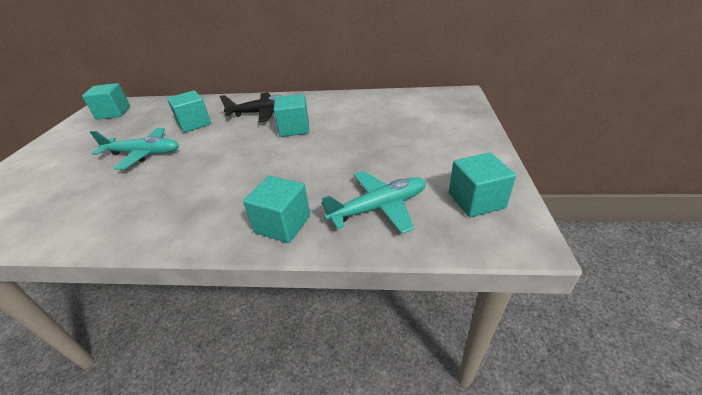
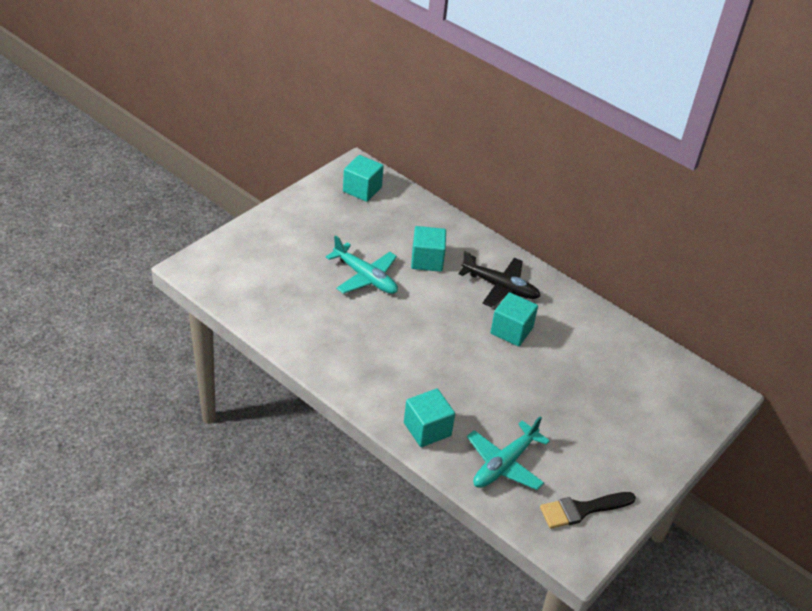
camera: 30 degrees right, 5 degrees up
(378, 208) = (504, 464): turquoise plane -> turquoise plane turned 120 degrees clockwise
(476, 200) = (582, 509): turquoise cube -> black brush

